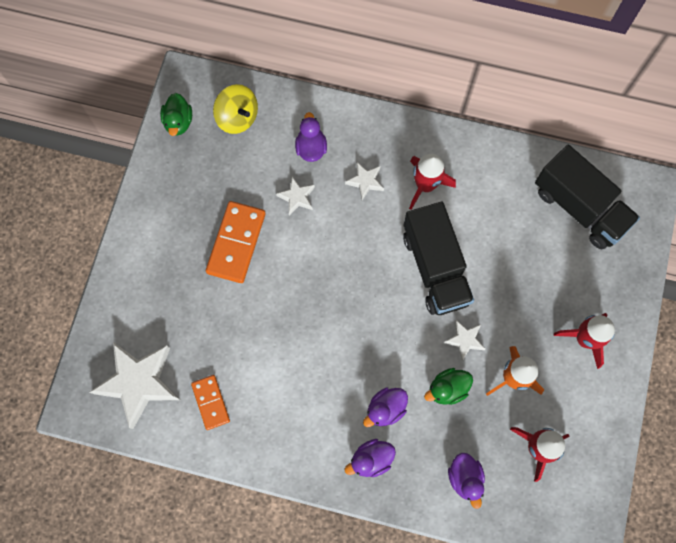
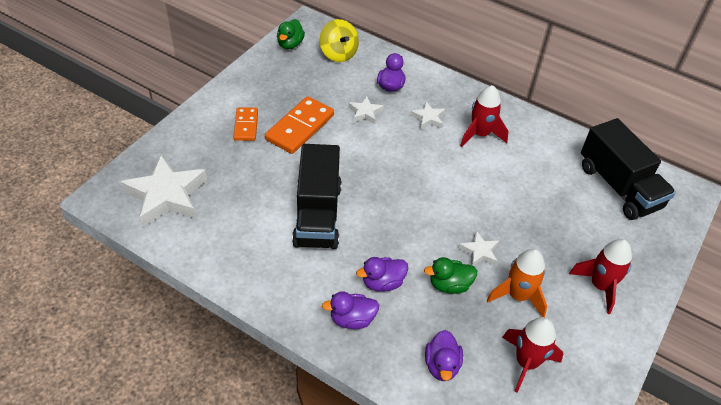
camera: 15 degrees right, 25 degrees down
(210, 402) = (222, 228): orange domino -> orange domino (246, 125)
(435, 268) = (469, 192): black truck -> black truck (317, 215)

